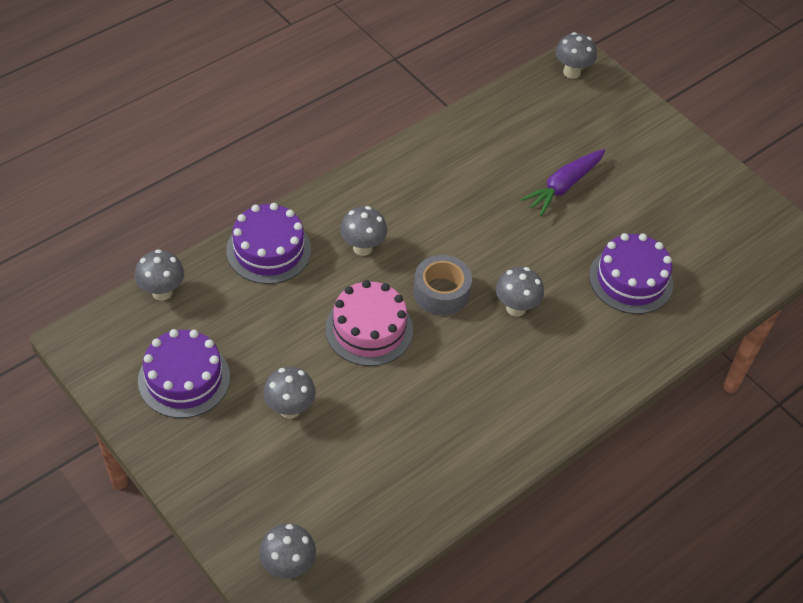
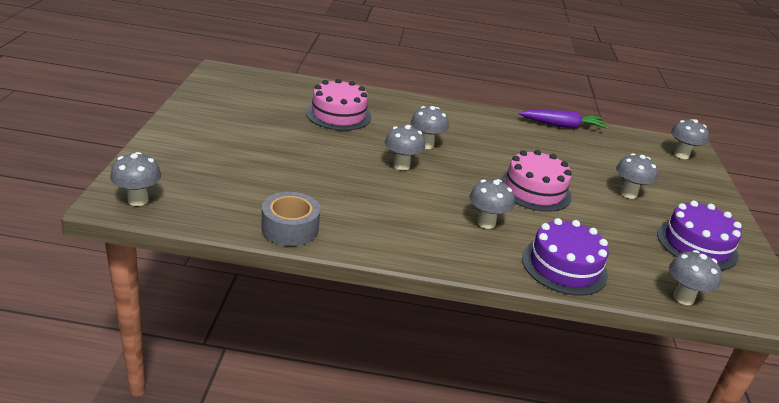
camera: 135 degrees left, 20 degrees down
(441, 292) = (462, 175): grey tape -> grey tape (290, 228)
(494, 258) = (401, 165): none -> grey mushroom
(563, 186) = (292, 161): purple carrot -> purple carrot (562, 126)
(631, 280) = (338, 114): purple cake -> pink cake

